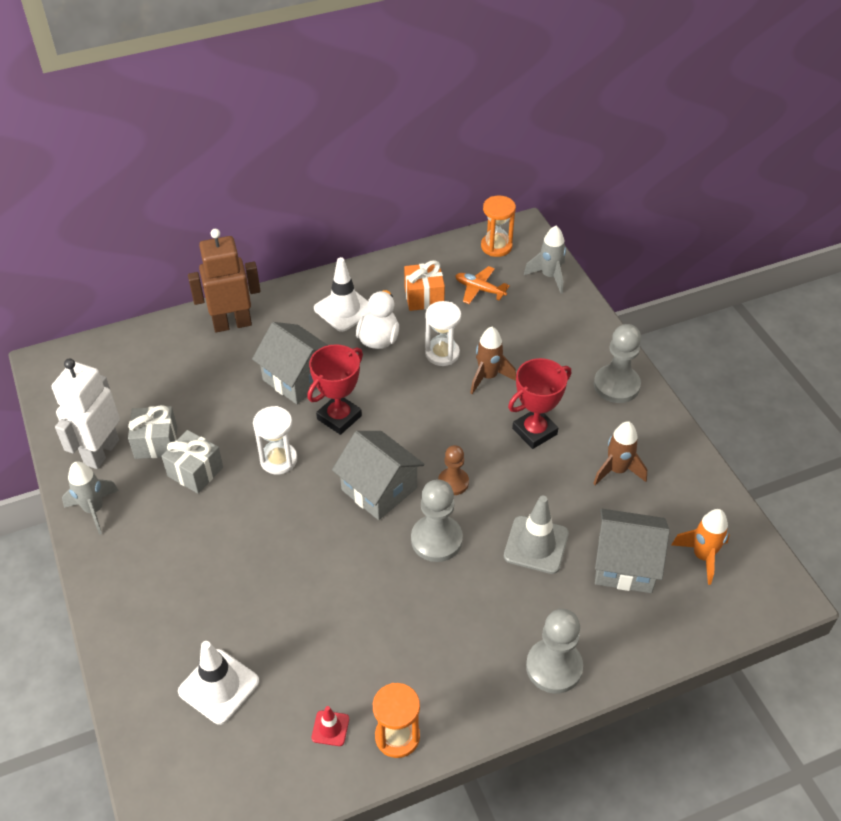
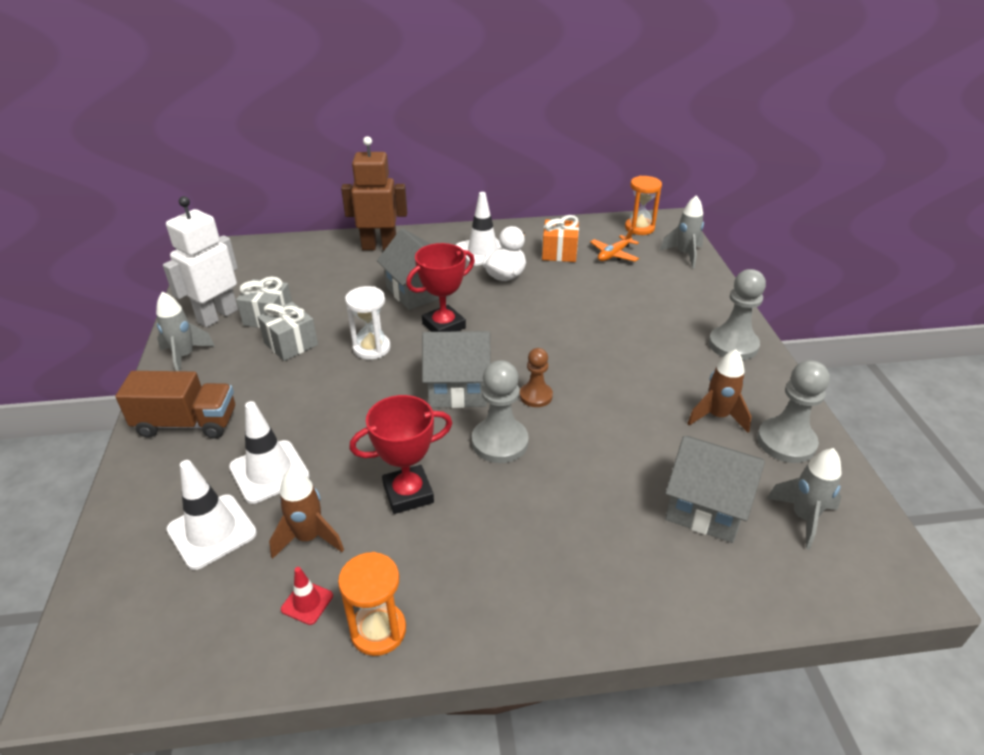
camera: 15 degrees right, 10 degrees down
(138, 585) = (187, 423): none -> brown truck
(241, 617) = (269, 471): none -> white traffic cone
(379, 489) = (458, 388): grey house -> grey house turned 60 degrees counterclockwise
(442, 353) = (561, 294): white hourglass -> none
(479, 289) = (614, 254): orange plane -> orange plane turned 90 degrees counterclockwise
(488, 377) = (601, 318): brown rocket -> brown rocket (309, 538)
(534, 431) = (635, 368): red trophy -> red trophy (408, 493)
(536, 545) = (607, 468): grey traffic cone -> none
(554, 667) = (591, 597): grey pawn -> grey pawn (786, 442)
(702, 556) = (803, 517): orange rocket -> grey rocket

